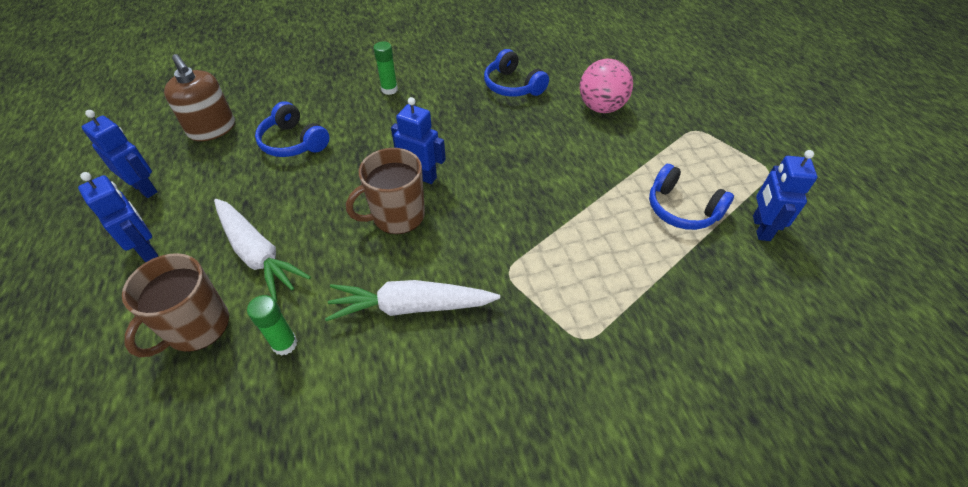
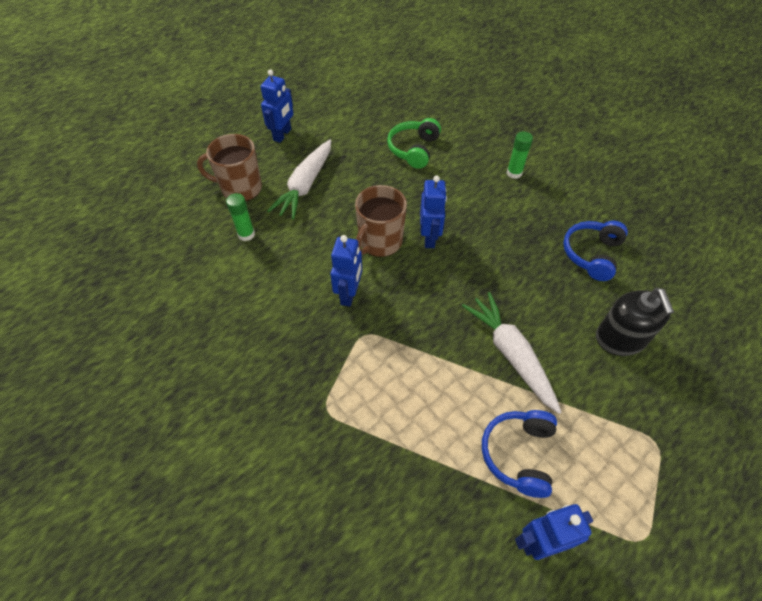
camera: 65 degrees right, 5 degrees up
(145, 188) = (327, 105): blue robot -> blue robot (349, 294)
(212, 129) = (397, 103): brown soap dispenser -> none
(293, 142) = (413, 149): blue headphones -> green headphones
(397, 216) = (380, 242): brown mug -> brown mug turned 90 degrees counterclockwise
(411, 307) = (303, 286): white carrot -> white carrot (510, 354)
(601, 107) = (620, 339): pink ball -> black soap dispenser

